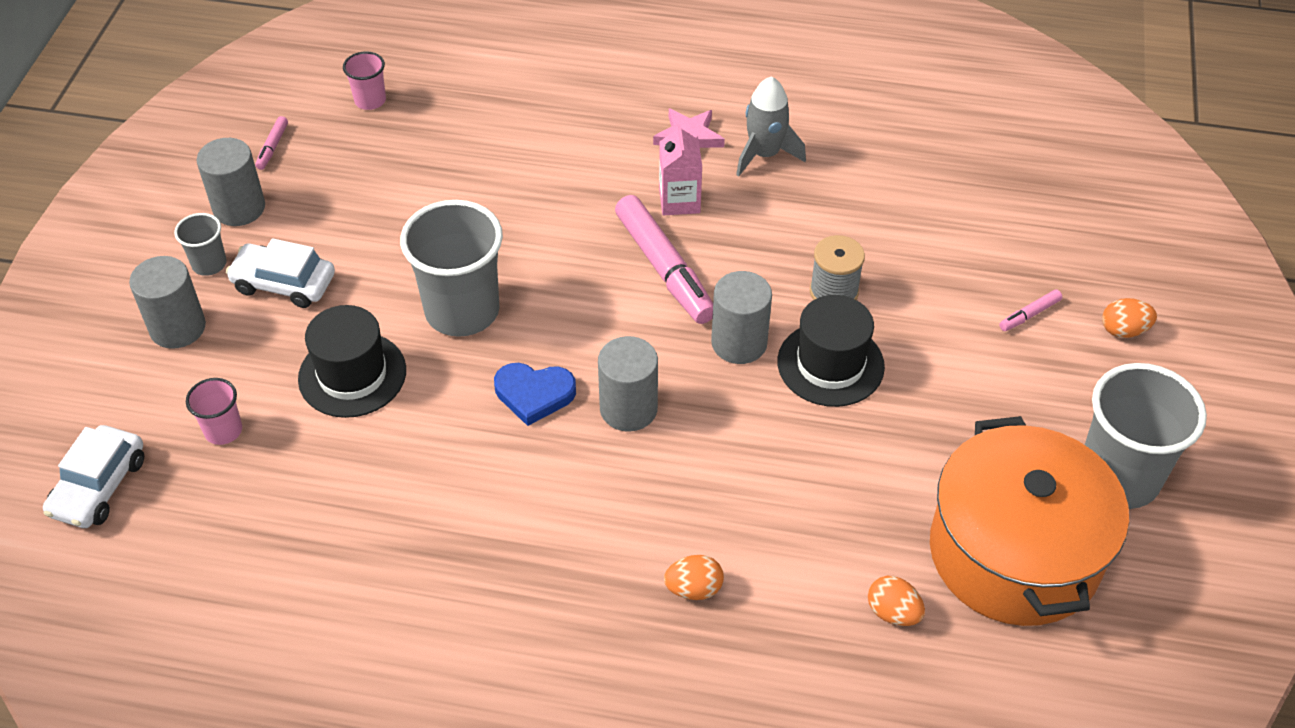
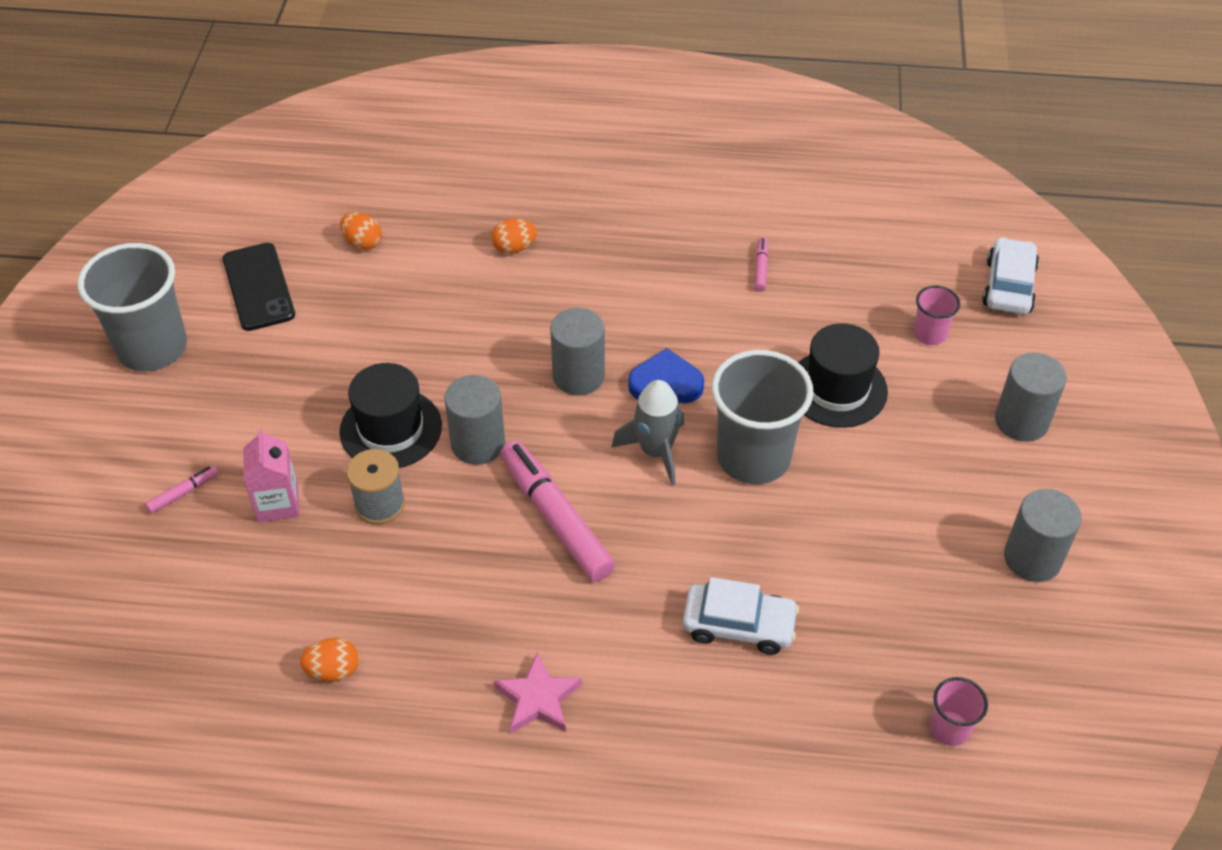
camera: 175 degrees right, 0 degrees up
(209, 264) = (1028, 489): grey cup -> none
(272, 147) = (1036, 645): pink marker -> pink marker (760, 268)
(284, 283) = (941, 473): white car -> white car (738, 625)
(679, 201) = (544, 604): pink carton -> pink carton (278, 503)
(764, 154) = (445, 680): grey rocket -> grey rocket (656, 451)
(1014, 553) = (258, 287): orange pot -> black phone
(1123, 330) = (93, 483): orange egg -> orange egg (333, 670)

